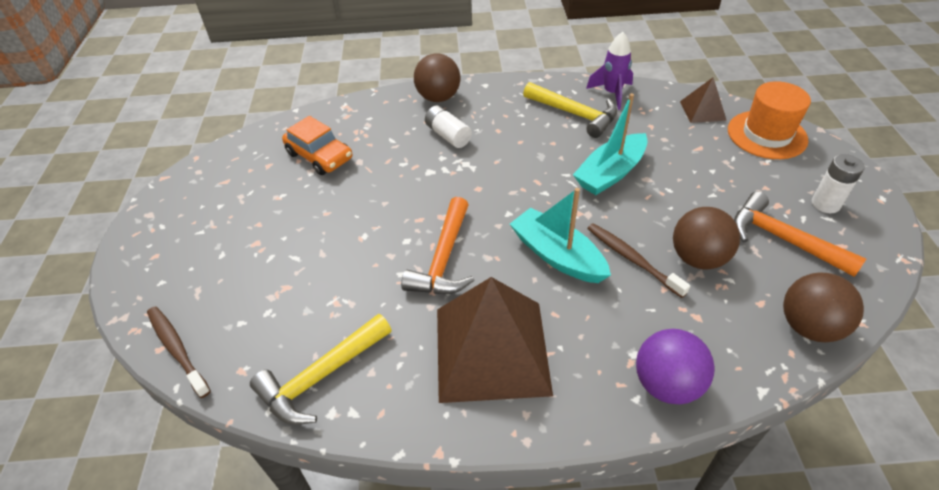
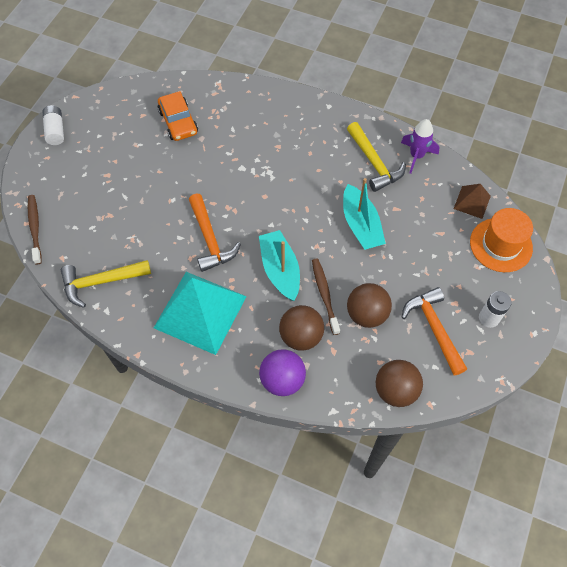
camera: 25 degrees right, 15 degrees up
(438, 97) = (287, 104): brown ball -> brown ball (301, 336)
(444, 259) = (210, 239): orange hammer -> orange hammer turned 60 degrees counterclockwise
(448, 135) = (272, 142): white battery -> white battery (55, 130)
(492, 350) = (200, 312): brown pyramid -> turquoise pyramid
(610, 173) = (361, 225): turquoise boat -> turquoise boat turned 90 degrees counterclockwise

